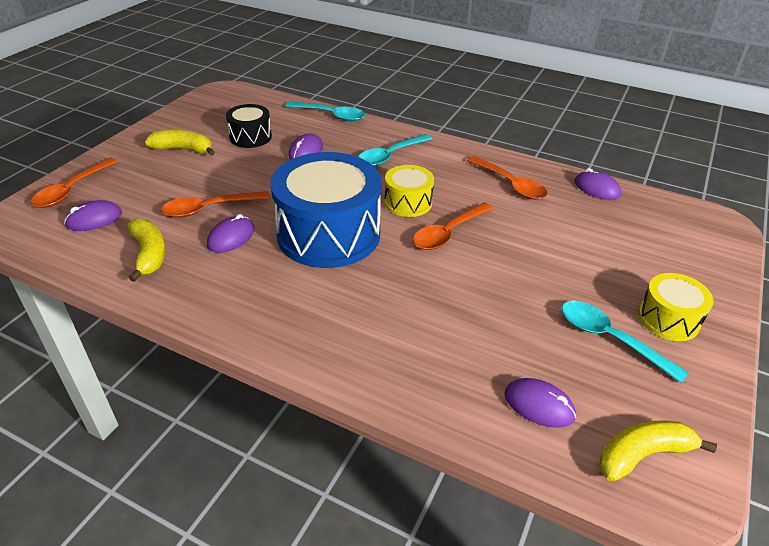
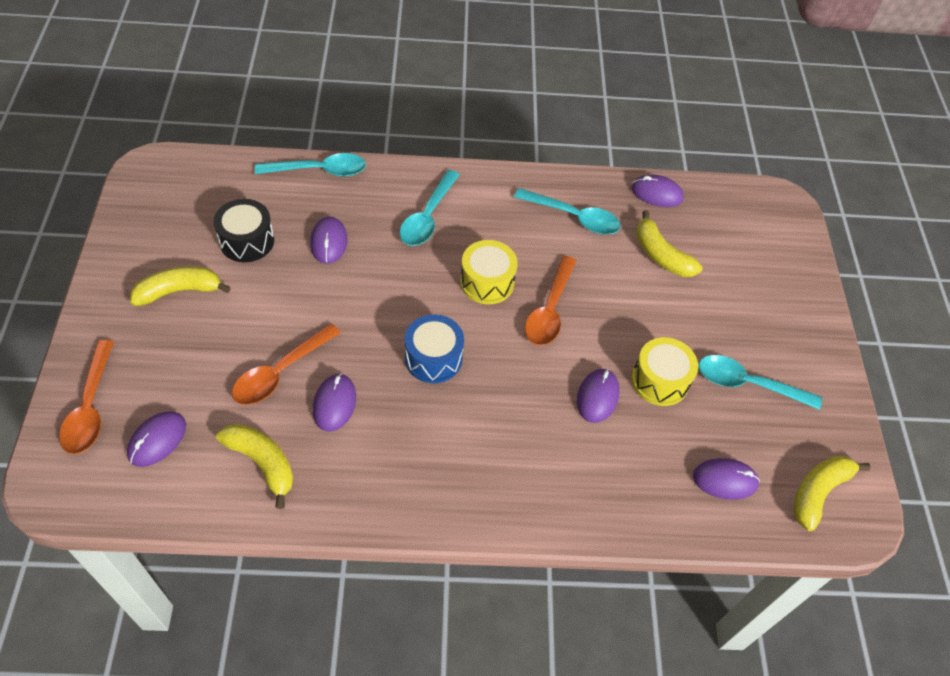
camera: 30 degrees left, 15 degrees up
(328, 234) = (433, 358): blue drum -> blue drum, size x0.50
(450, 301) = (597, 397): none -> purple mouse
(510, 184) = (574, 217): orange spoon -> turquoise spoon
(575, 226) = (661, 255): none -> yellow banana
(668, 319) = (783, 341): yellow drum -> yellow drum (660, 380)

